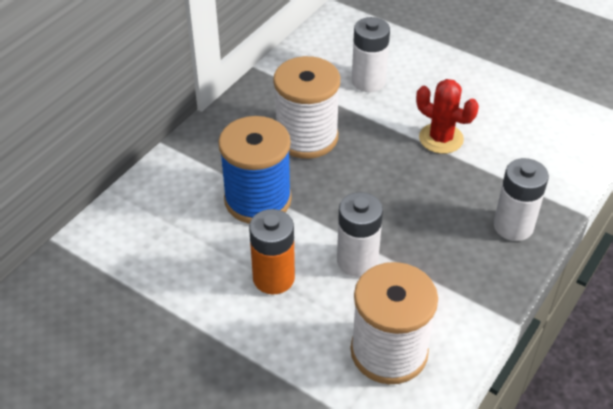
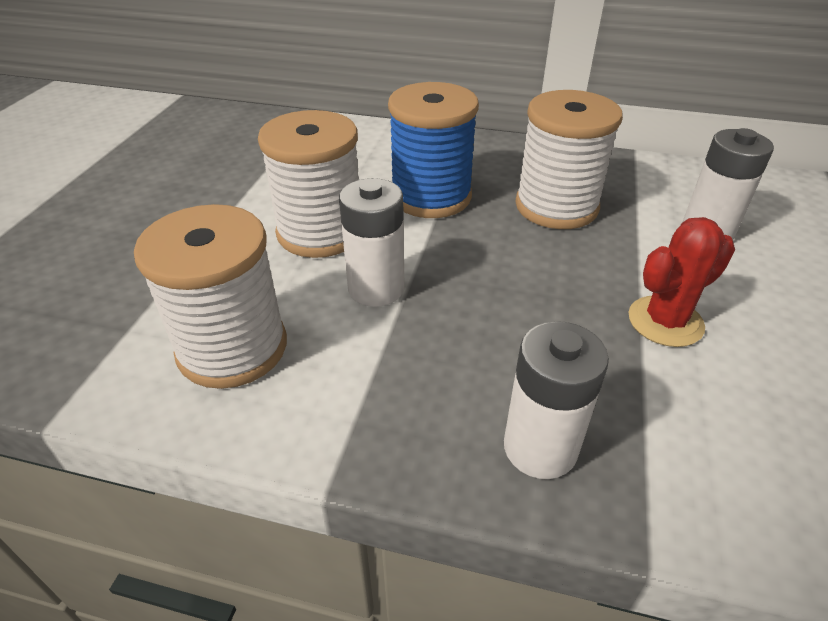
camera: 70 degrees right, 5 degrees down
(273, 278) = (320, 232): orange battery -> white spool
(441, 138) = (665, 321): red cactus -> red cactus turned 45 degrees clockwise

